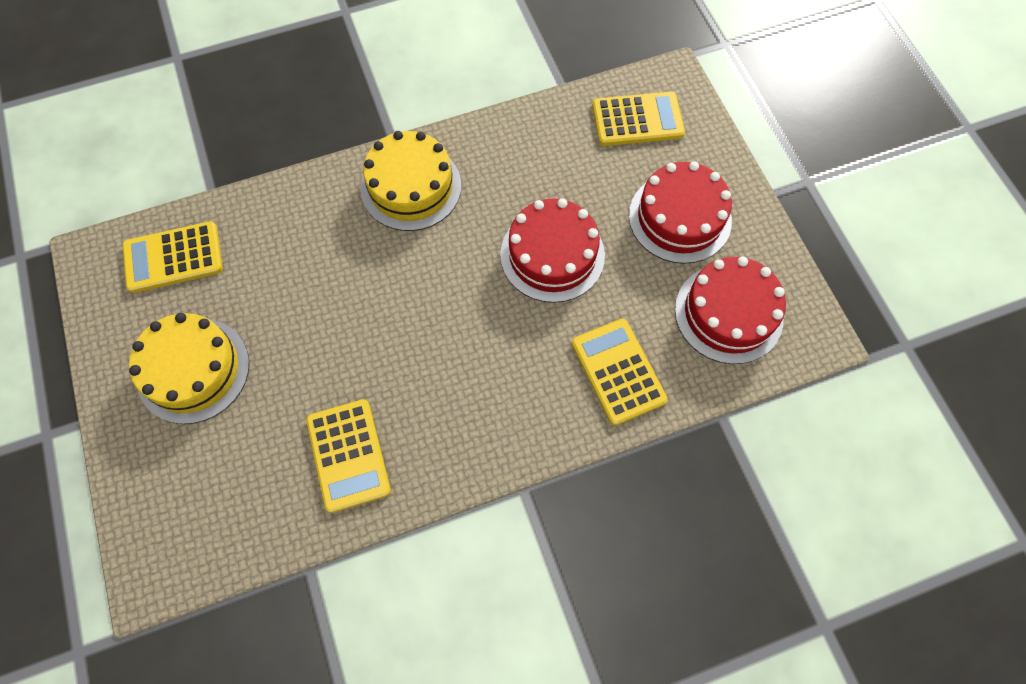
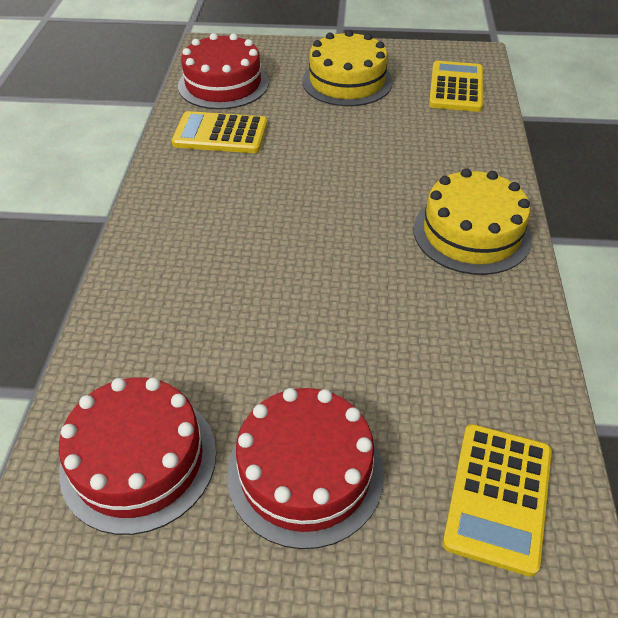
camera: 115 degrees right, 20 degrees down
(552, 255) = (325, 317): red cake -> red cake (223, 84)
(618, 371) = (154, 320): yellow calculator -> none

